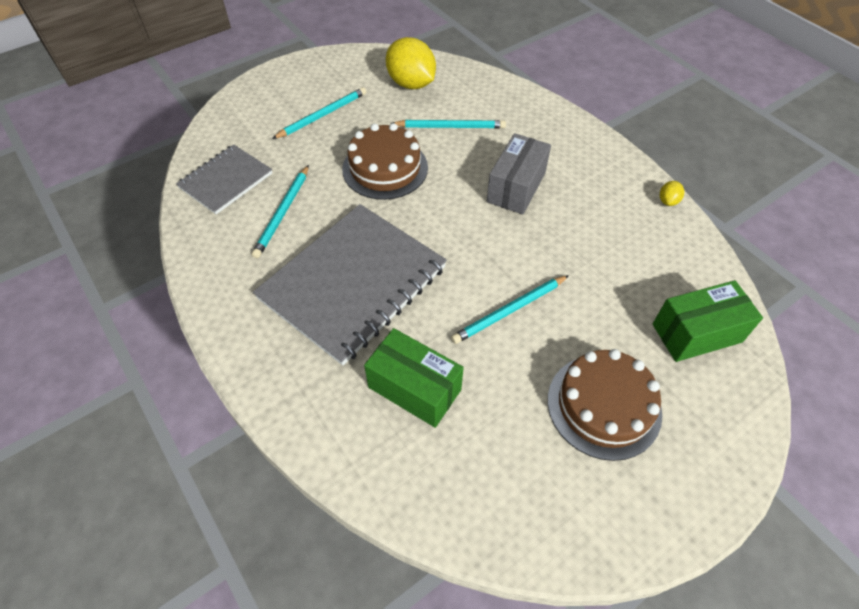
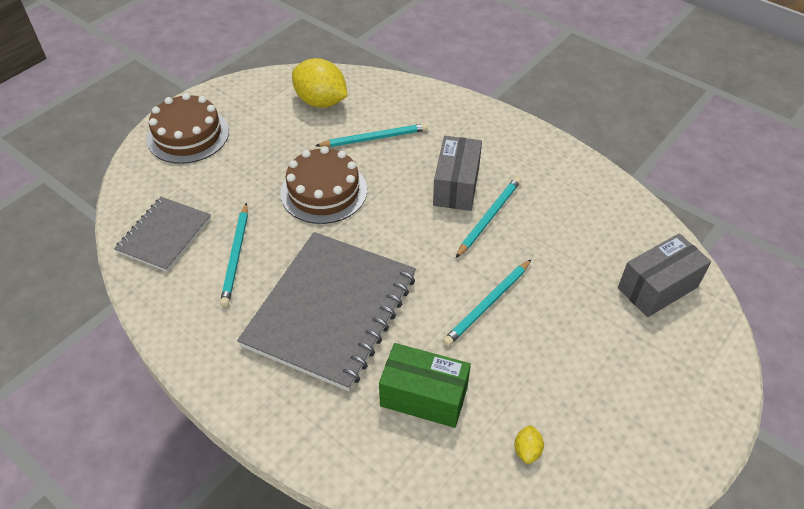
camera: 15 degrees left, 5 degrees down
(322, 115) = (242, 149): turquoise pencil -> turquoise pencil (489, 217)
(604, 405) = (598, 371): brown cake -> brown cake (188, 135)
(668, 201) = (597, 172): yellow lemon -> yellow lemon (527, 450)
(696, 333) = (657, 287): green box -> grey box

